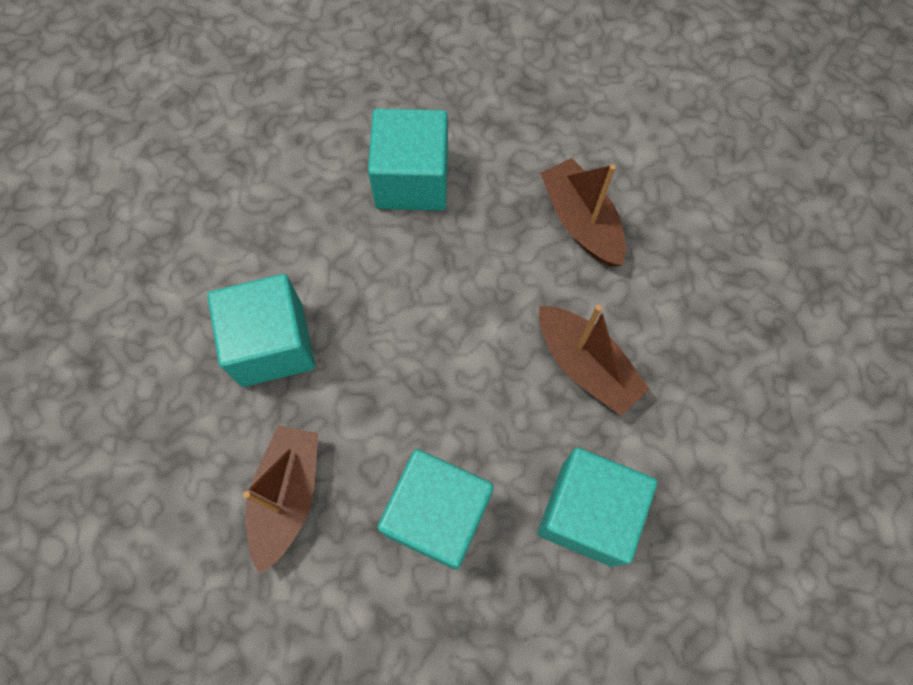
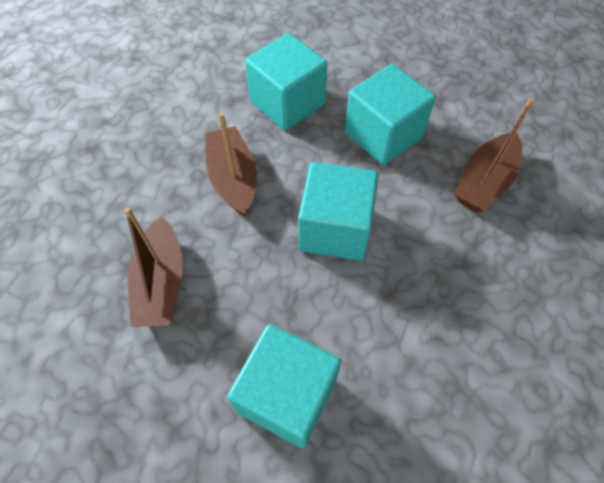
camera: 155 degrees left, 10 degrees down
(272, 344) = (472, 291): turquoise cube -> turquoise cube (335, 229)

